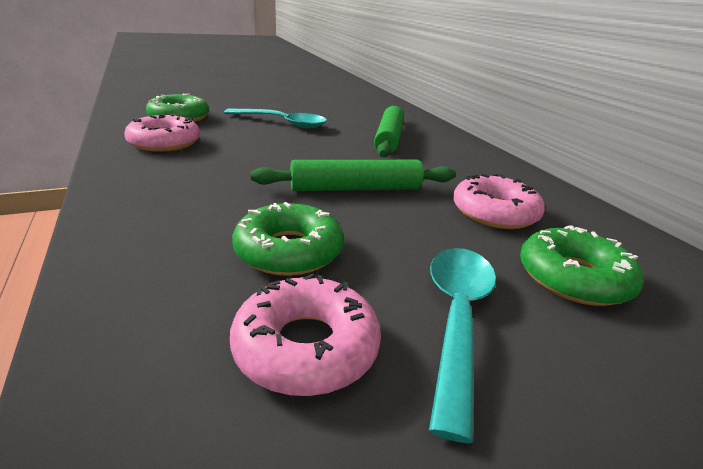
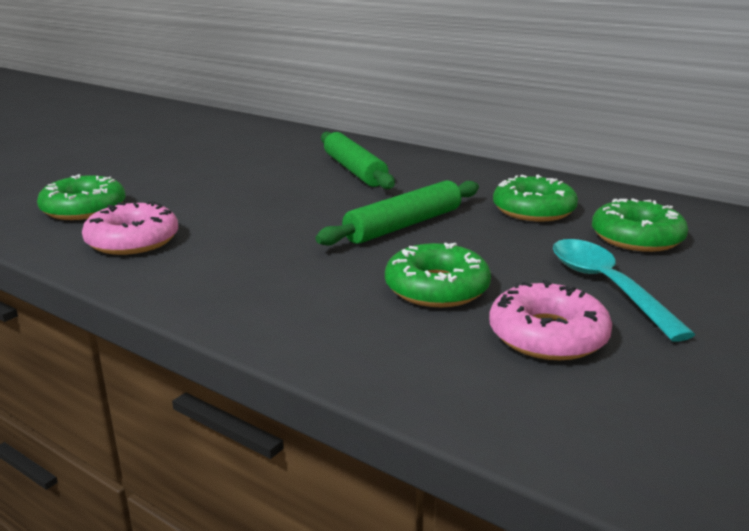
camera: 30 degrees left, 5 degrees down
(282, 123) = (219, 183): turquoise spoon -> none
(494, 212) = (533, 210): pink donut -> green donut

